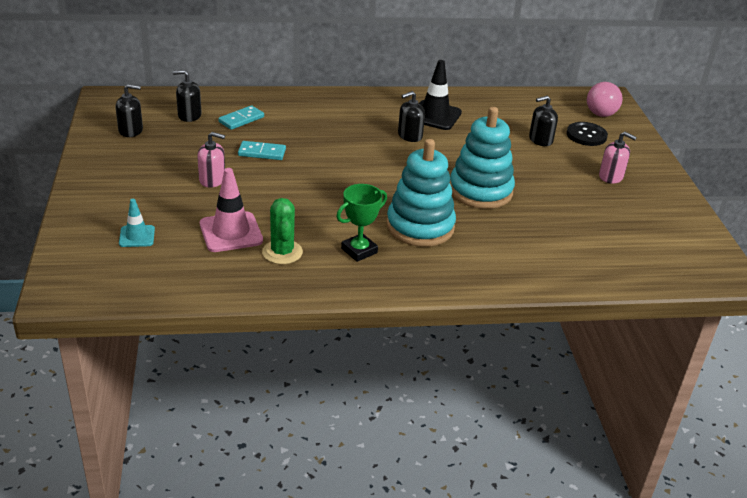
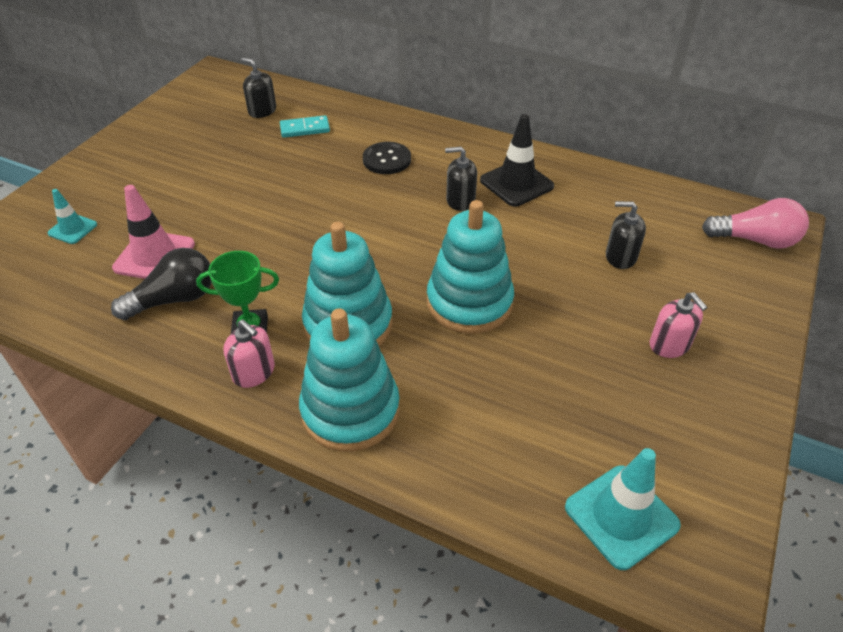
camera: 35 degrees right, 10 degrees up
(131, 130) = (194, 112): black soap dispenser -> none
(212, 179) = (204, 189): pink soap dispenser -> pink soap dispenser (254, 372)
(262, 153) = (283, 173): turquoise domino -> none
(282, 252) = (174, 299): green cactus -> black light bulb
(475, 269) = (350, 410): none -> turquoise stacking toy
(586, 135) = (693, 270): black button -> black button (387, 160)
(603, 110) = (755, 240): pink light bulb -> pink light bulb turned 135 degrees counterclockwise
(665, 262) = (621, 516): none -> turquoise traffic cone

